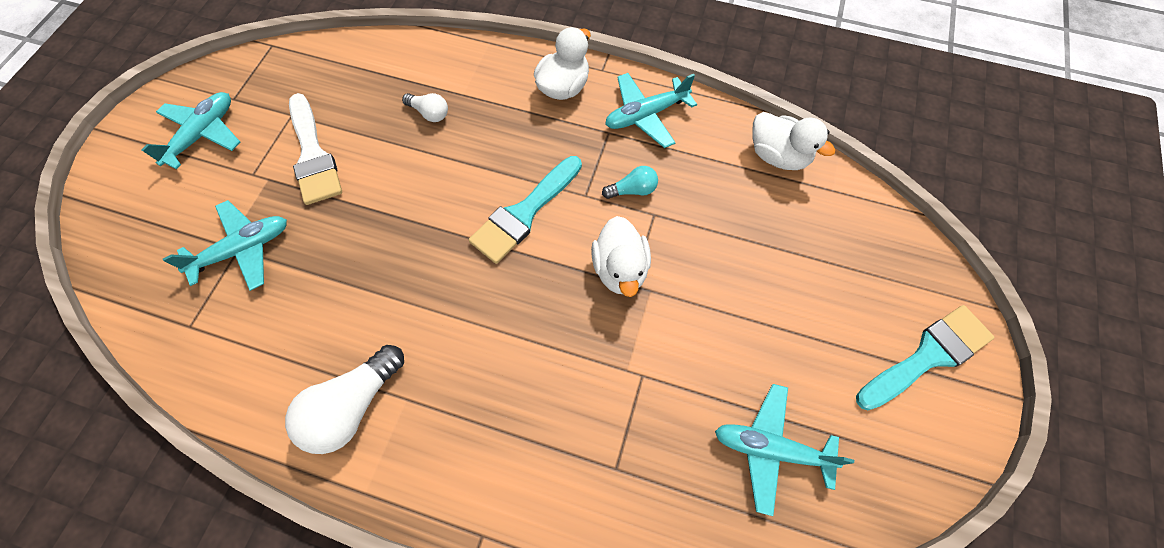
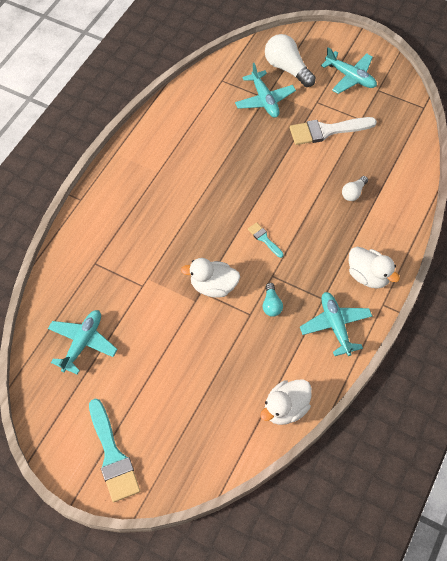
camera: 100 degrees right, 5 degrees down
(352, 407) = (160, 149): white light bulb -> white light bulb (287, 68)
(524, 213) = (264, 239): turquoise brush -> turquoise brush, size x0.49

